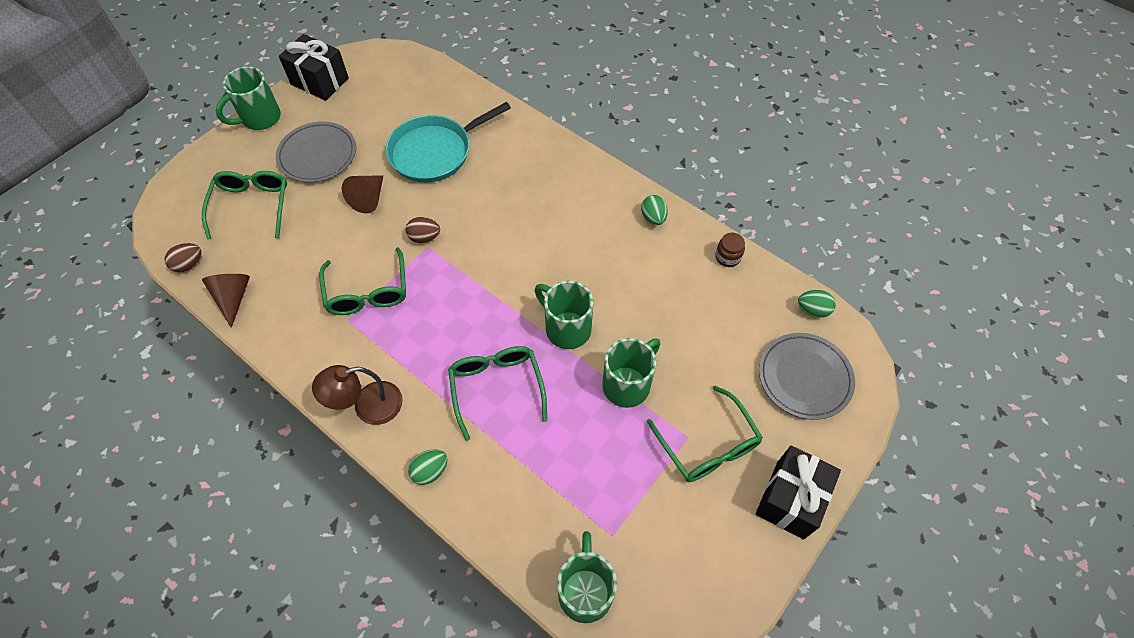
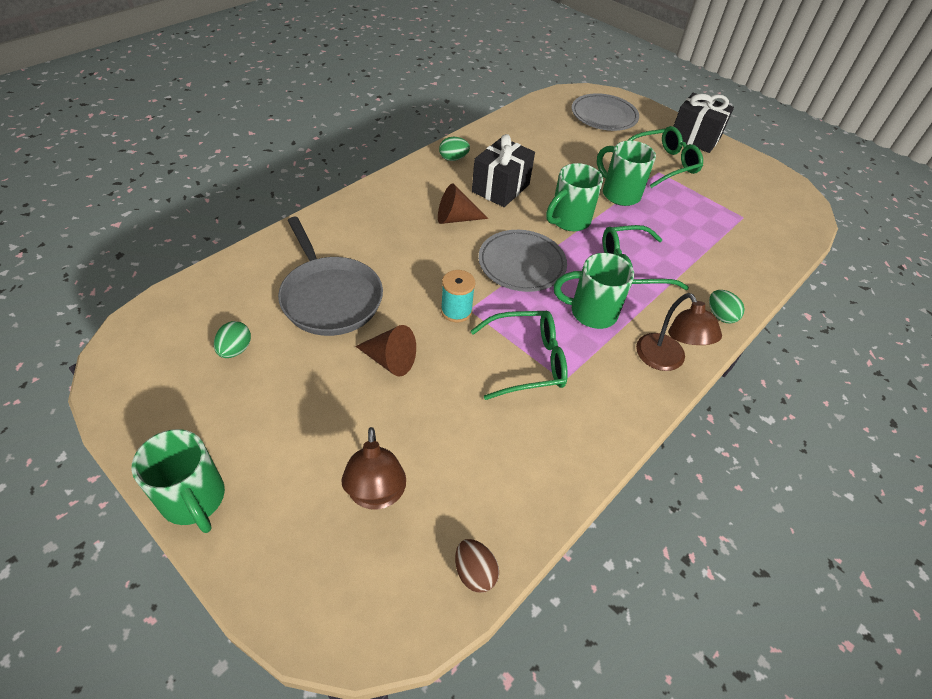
camera: 90 degrees left, 10 degrees down
(233, 298) = (534, 504): brown cone -> brown cone (456, 218)
(252, 206) = (376, 495): green glasses -> brown lamp
(317, 155) = (299, 417): grey plate -> grey plate (521, 264)
(320, 81) = (144, 420): black gift -> black gift (500, 188)
(424, 237) = (456, 311): brown egg -> turquoise spool
(434, 152) = (330, 297): turquoise pan -> grey pan
(585, 590) = (787, 234): green mug -> green mug (591, 312)
(727, 257) = (499, 129): brown jar -> none
(812, 310) = (548, 102): green egg -> green egg (235, 350)

